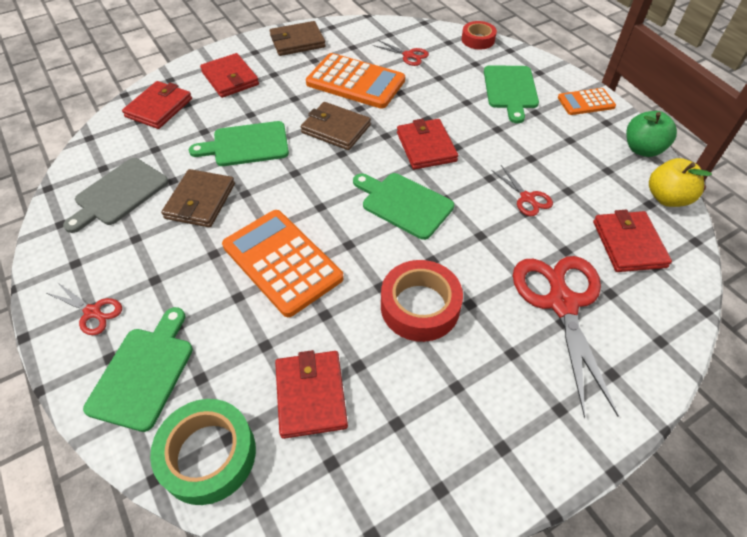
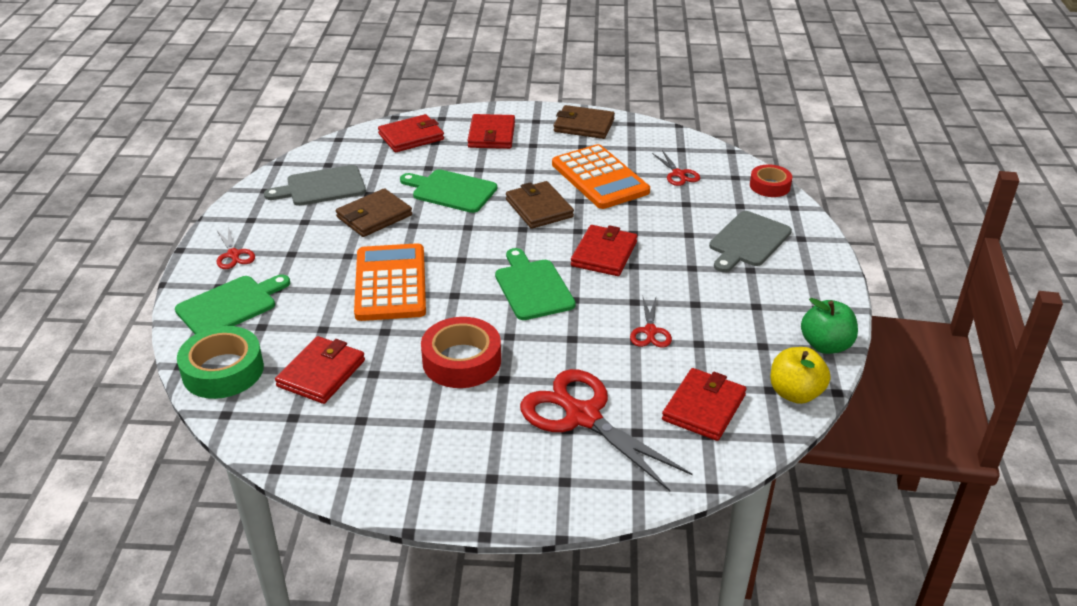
camera: 35 degrees right, 15 degrees down
(510, 90) = (748, 241): green cutting board -> grey cutting board
(562, 303) = (583, 416): red scissors -> red scissors turned 75 degrees counterclockwise
(586, 102) = (817, 283): orange calculator -> none

